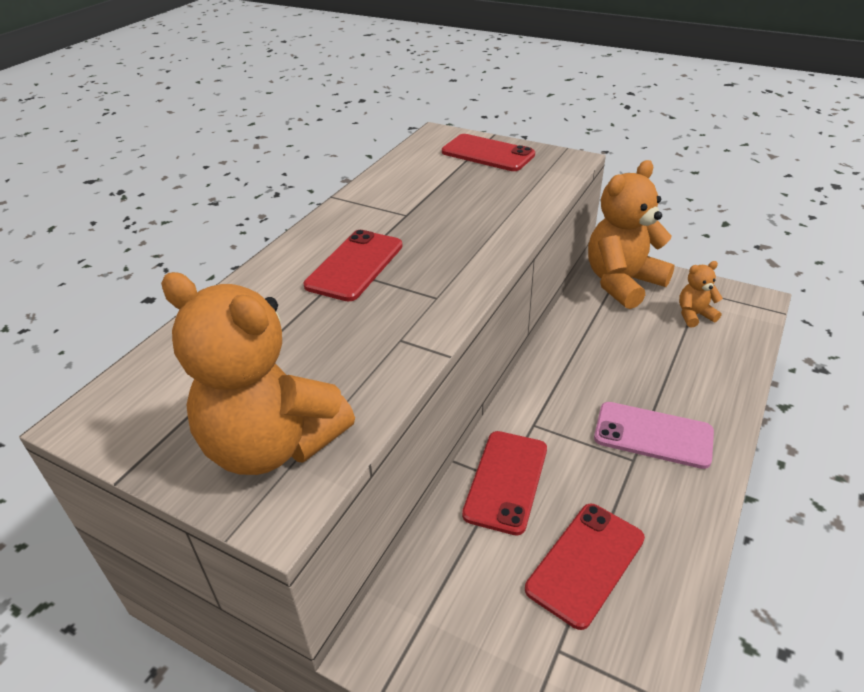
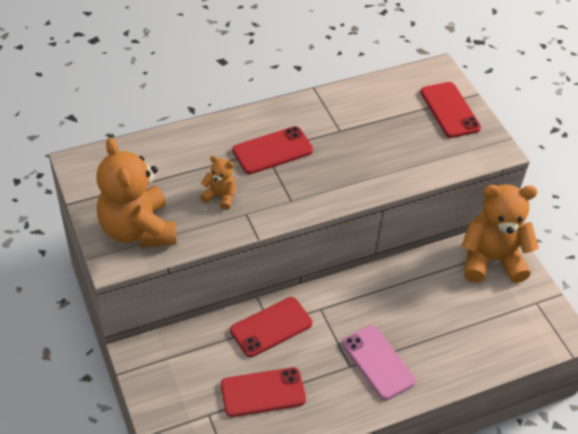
camera: 35 degrees right, 10 degrees up
(694, 315) = (507, 314): orange teddy bear -> orange teddy bear (220, 196)

